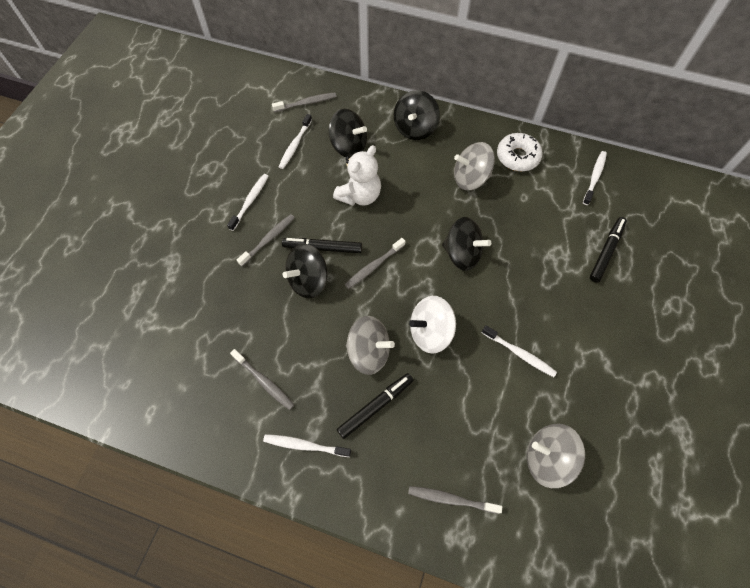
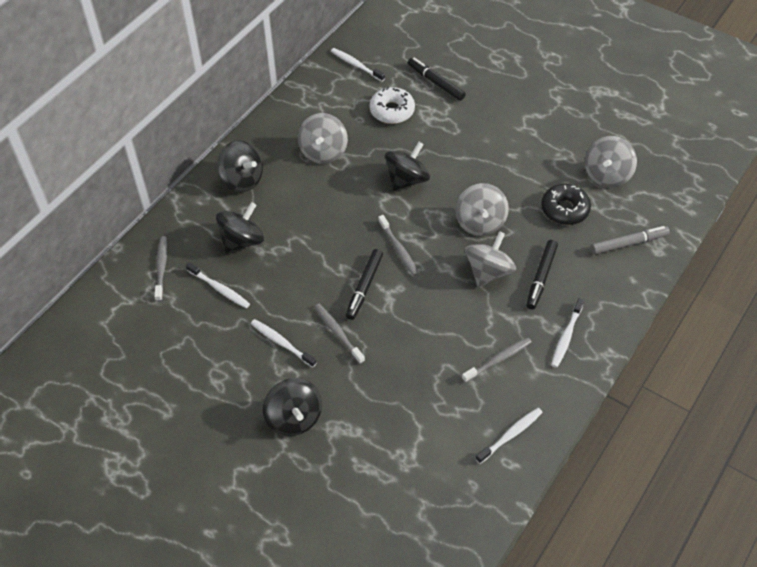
camera: 75 degrees left, 10 degrees down
(308, 280) = (398, 305): black spinning top -> black spinning top (294, 418)
(359, 195) = (311, 244): white teddy bear -> none
(375, 406) = (541, 277): black marker -> black marker turned 135 degrees counterclockwise
(430, 332) = (480, 222): white spinning top -> grey spinning top
(451, 499) = (628, 243): grey toothbrush -> grey marker
(477, 417) = (564, 209): none -> black donut
(517, 157) = (311, 110): white donut -> white donut (392, 111)
(519, 353) = (515, 167): white toothbrush -> white toothbrush (510, 435)

